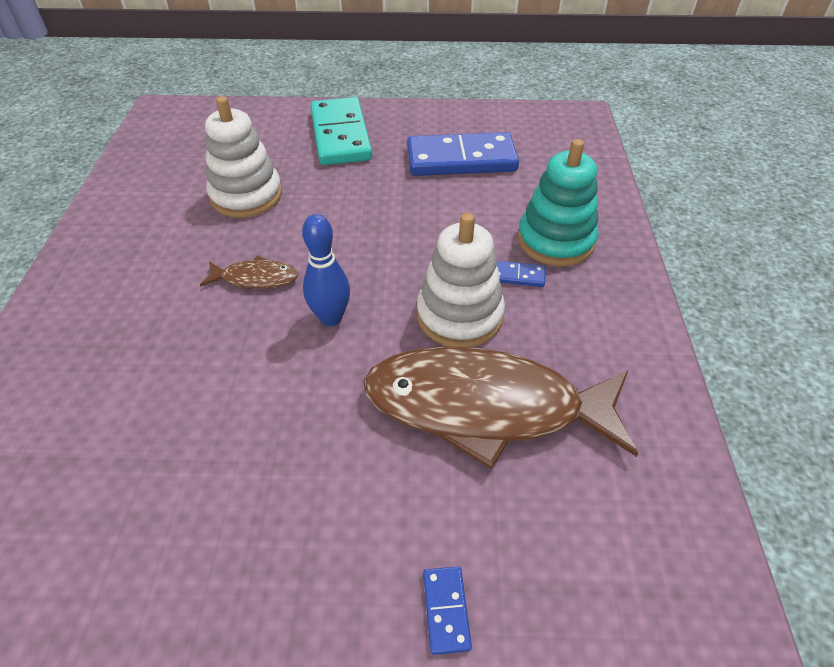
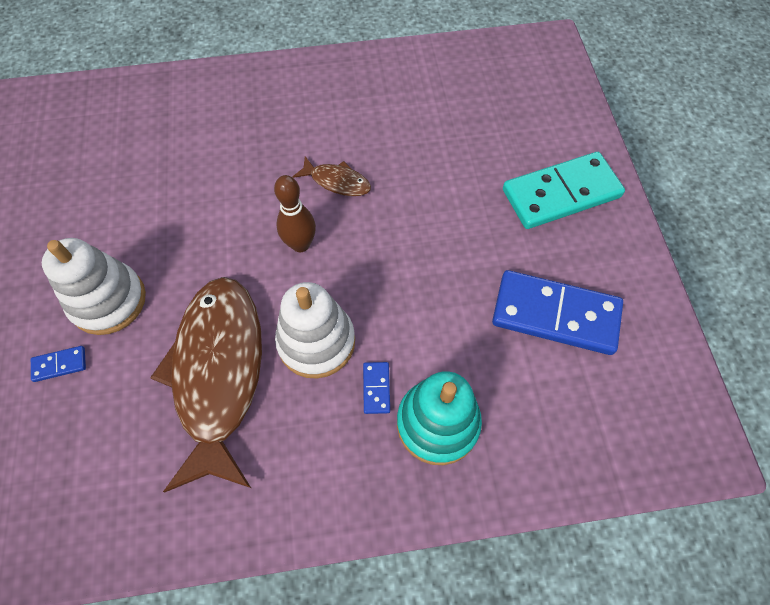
camera: 80 degrees right, 15 degrees up
(246, 196) = (440, 144): white stacking toy -> white stacking toy (108, 301)
(255, 278) = (337, 181): brown fish -> brown fish turned 60 degrees counterclockwise
(331, 318) = (300, 244): blue bowling pin -> brown bowling pin
(461, 159) = (555, 315): blue domino -> blue domino turned 60 degrees counterclockwise

